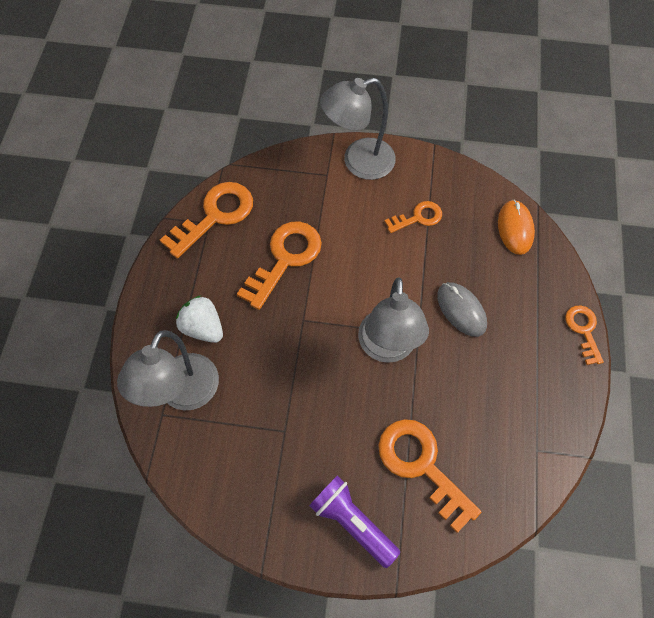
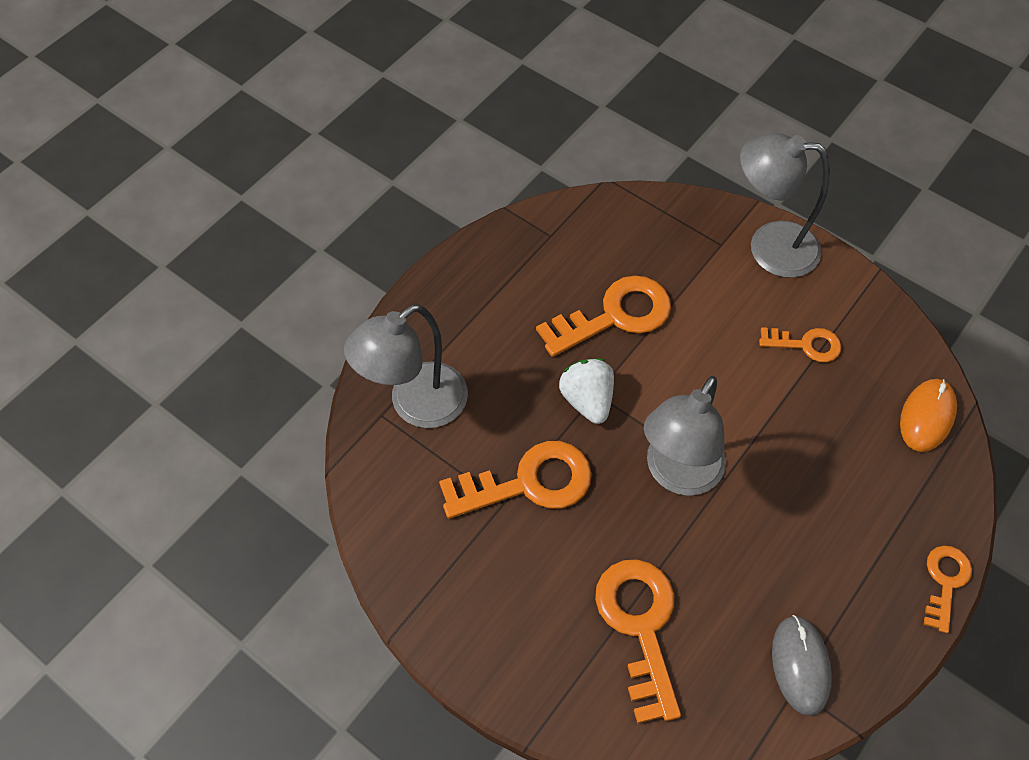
camera: 30 degrees right, 5 degrees down
(203, 328) = (478, 346): white strawberry -> white strawberry (587, 400)
(215, 216) = (562, 231): orange key -> orange key (528, 483)
(352, 522) = (522, 642): purple flashlight -> none
(461, 310) = (796, 477): grey mouse -> grey mouse (800, 665)

